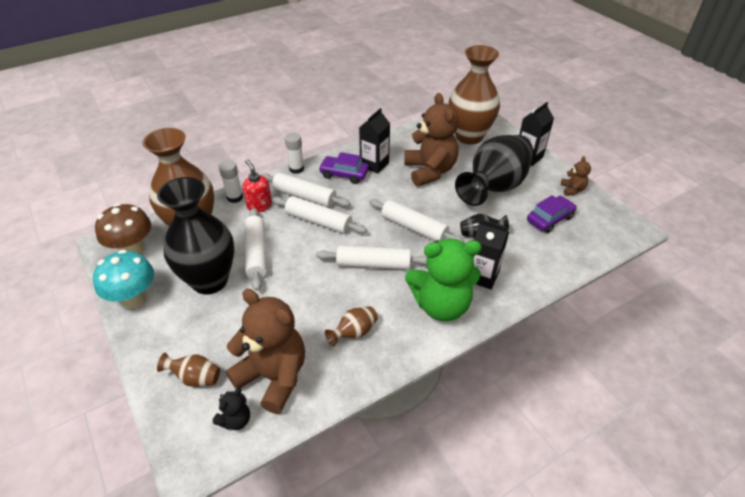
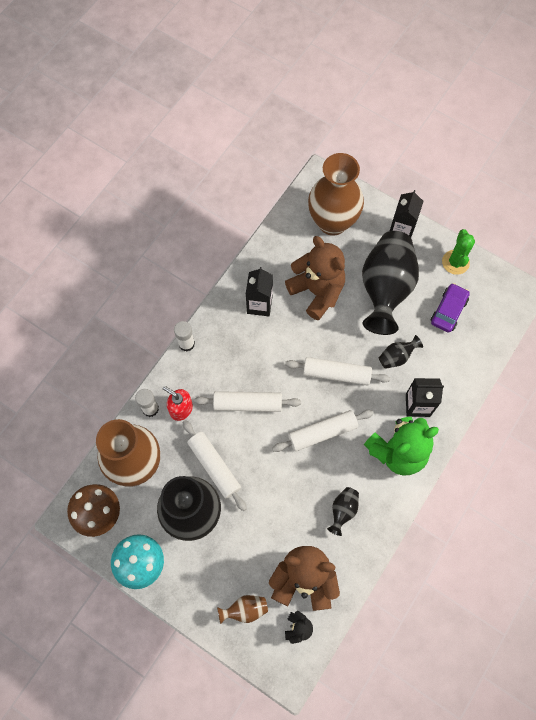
camera: 25 degrees left, 25 degrees up
(304, 196) = (216, 378): white rolling pin -> none
(344, 174) = (237, 331): purple car -> none
(354, 333) = (343, 511): brown vase -> black vase
(572, 190) = (455, 262): brown teddy bear -> green cactus

